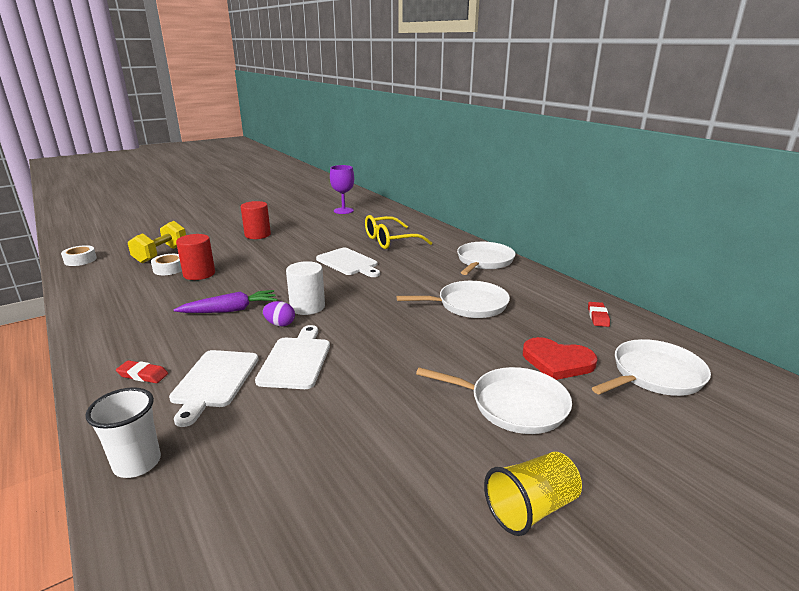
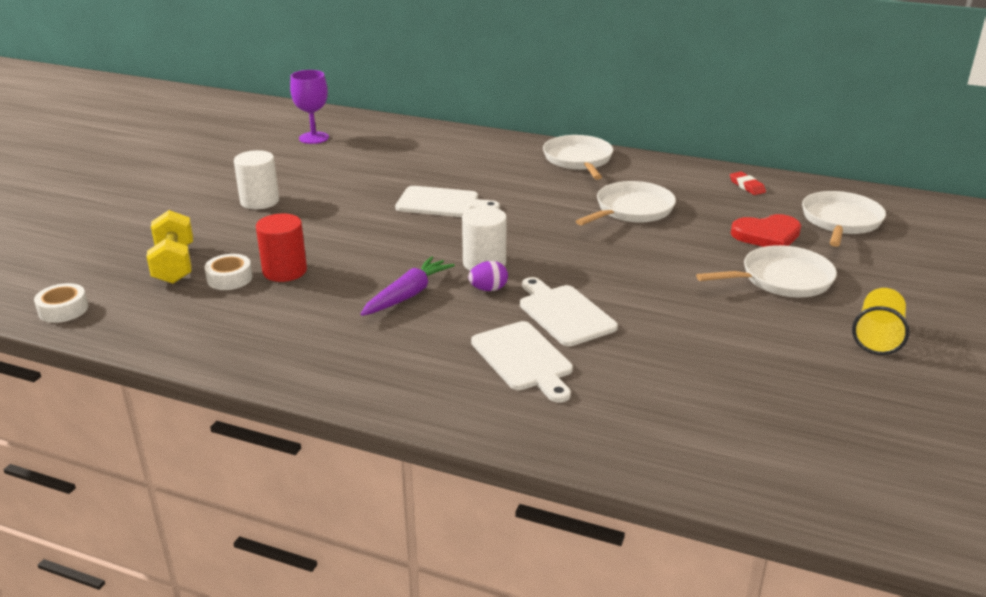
camera: 35 degrees left, 5 degrees up
(137, 463) = (581, 438): white cup -> none
(143, 375) = (443, 383): red eraser -> none
(257, 235) = (259, 201): red cylinder -> white cylinder
(390, 241) = (442, 163): yellow glasses -> none

